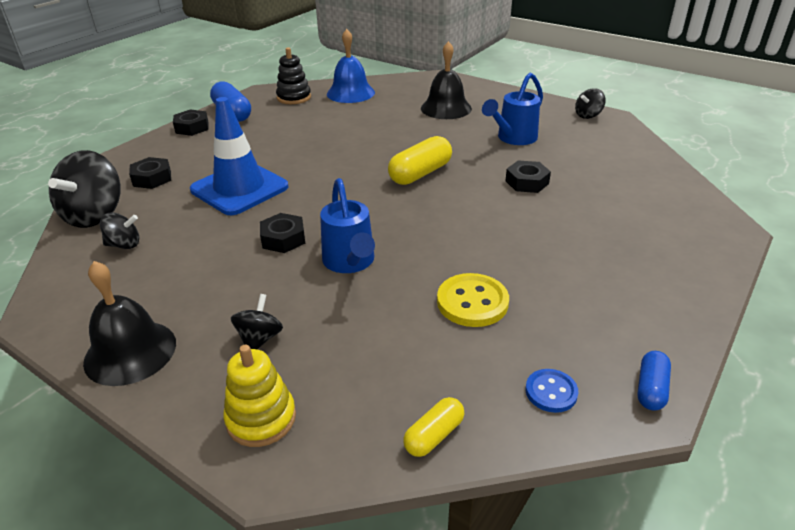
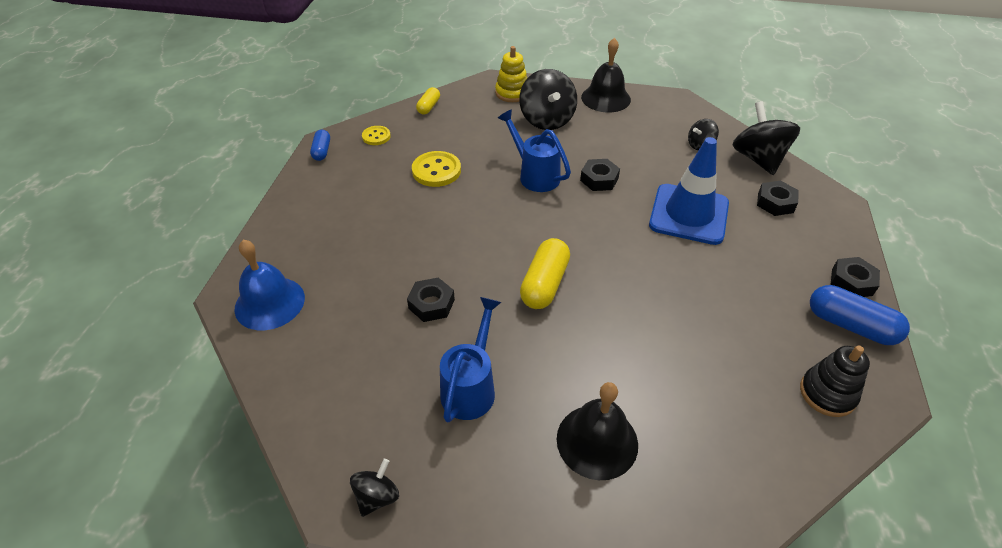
camera: 155 degrees right, 10 degrees up
(260, 339) = (546, 120): black spinning top -> black spinning top, size x1.90
(350, 93) = (767, 439): blue bell -> blue bell (269, 303)
(551, 392) = (376, 136): blue button -> yellow button

